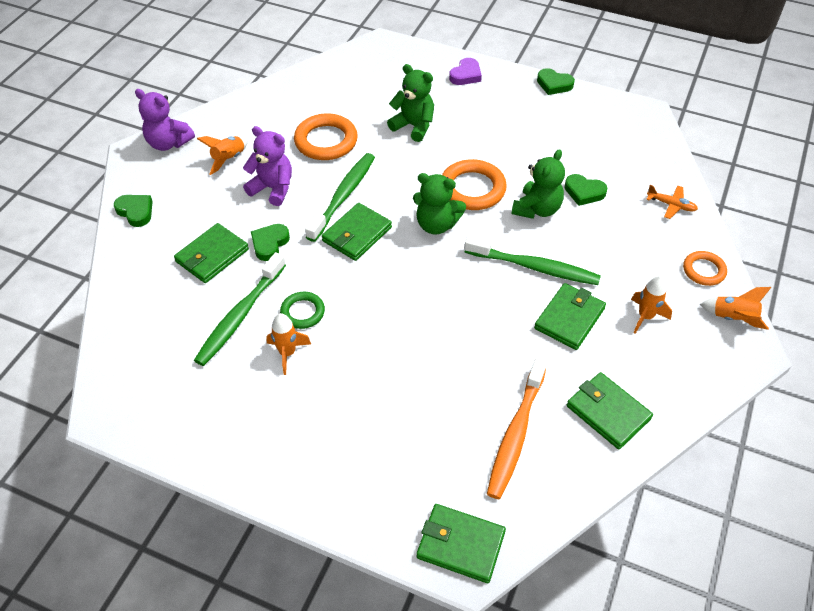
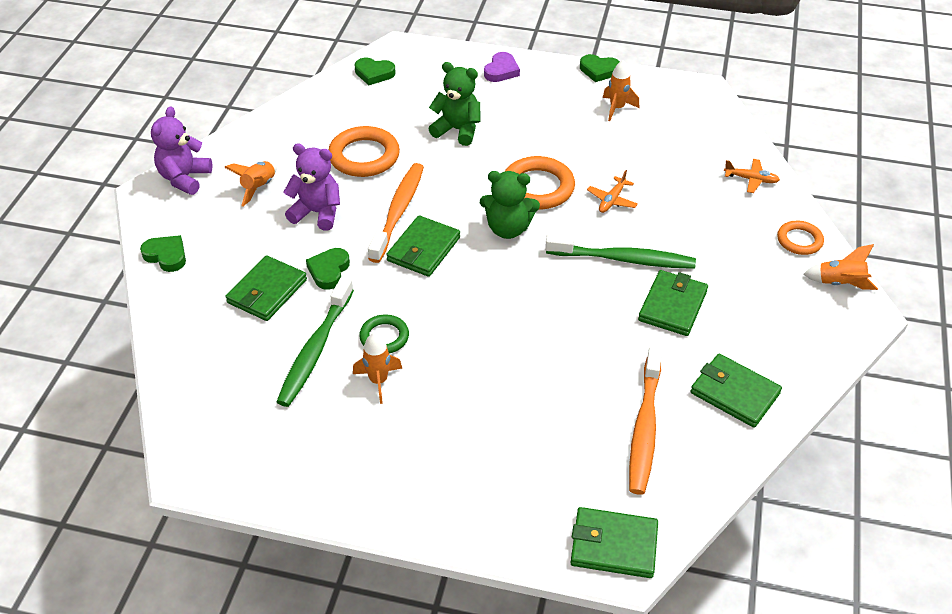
camera: 10 degrees left, 5 degrees down
(168, 143) = (184, 178): purple teddy bear -> purple teddy bear turned 90 degrees clockwise
(343, 196) = (398, 211): green toothbrush -> orange toothbrush
(537, 209) = (612, 200): green teddy bear -> orange plane
(584, 192) = (657, 177): green heart -> green heart (374, 74)
(645, 317) = (750, 294): orange rocket -> orange rocket (617, 108)

